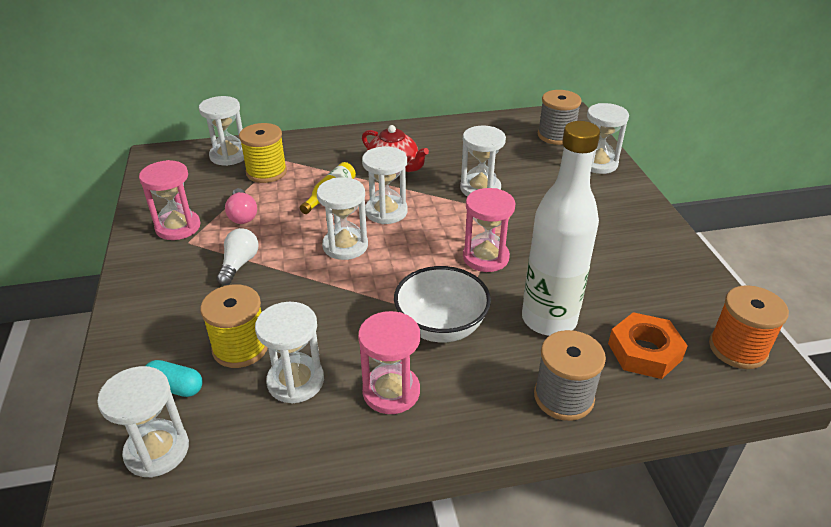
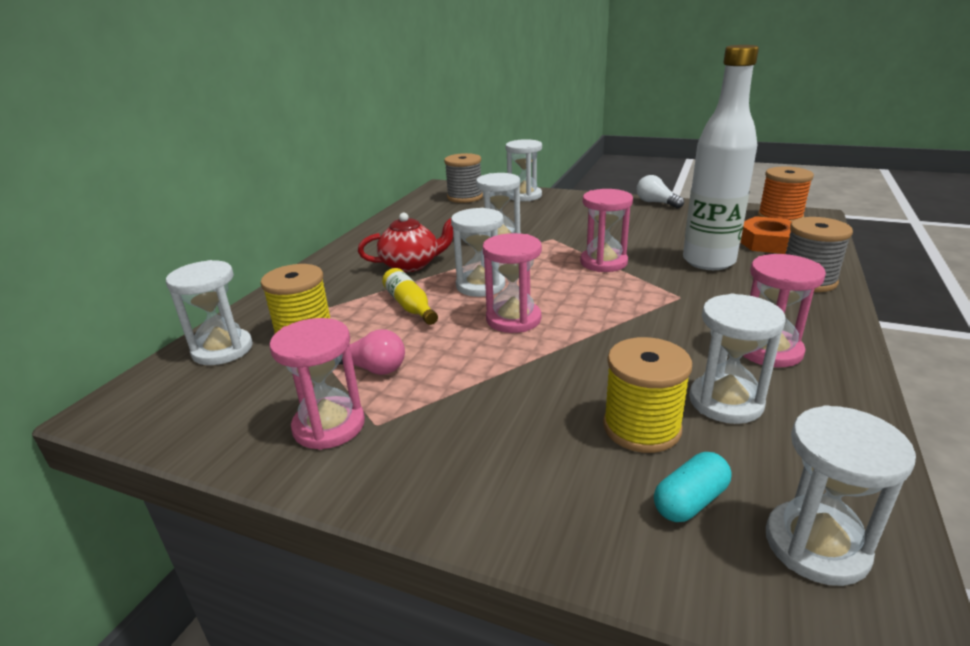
camera: 55 degrees left, 10 degrees down
(239, 264) = (473, 393): white light bulb -> white light bulb (656, 203)
(345, 246) = (513, 319): white hourglass -> pink hourglass
(441, 327) = (687, 305): white bowl -> none

